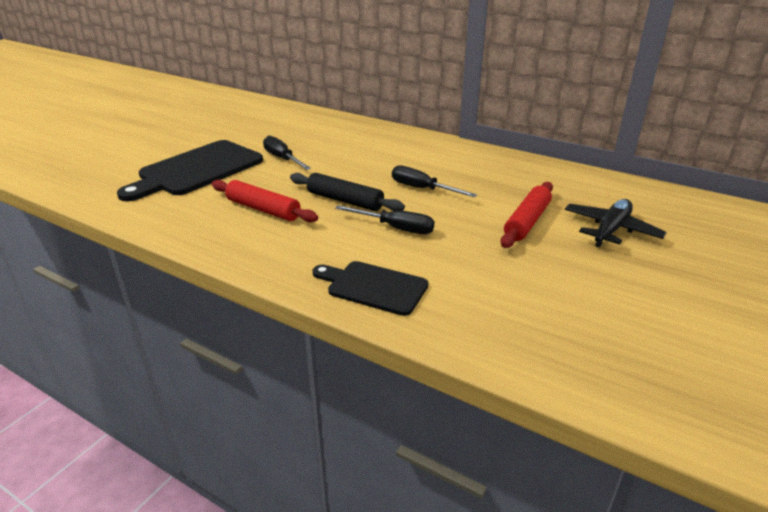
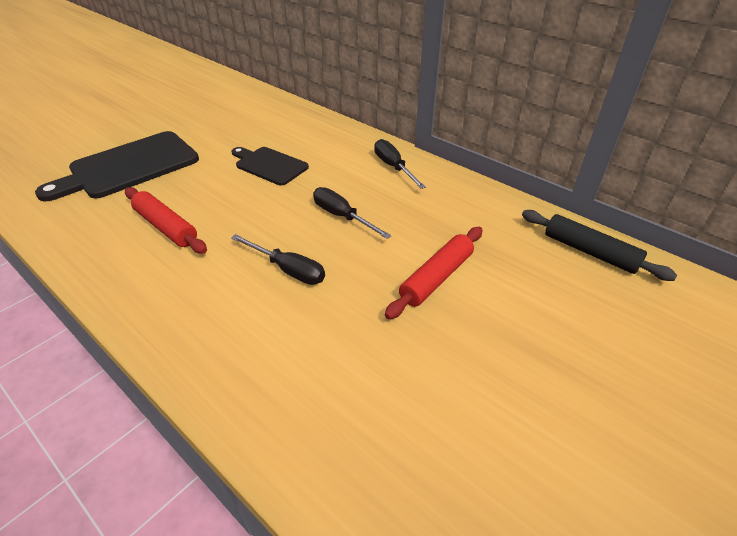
camera: 10 degrees right, 10 degrees up
(282, 159) = (218, 160): black screwdriver -> black screwdriver (393, 167)
(345, 200) = (253, 224): black rolling pin -> black rolling pin (589, 252)
(373, 287) = (225, 353): black cutting board -> black cutting board (269, 165)
(611, 230) = (529, 303): black plane -> none

